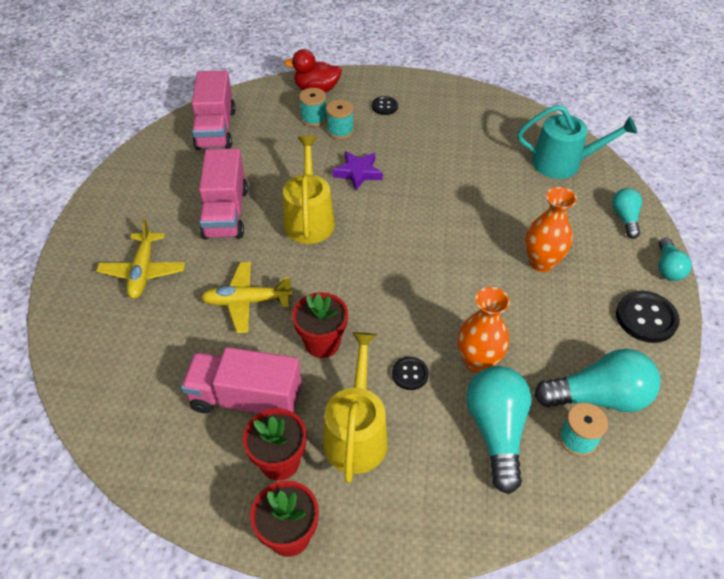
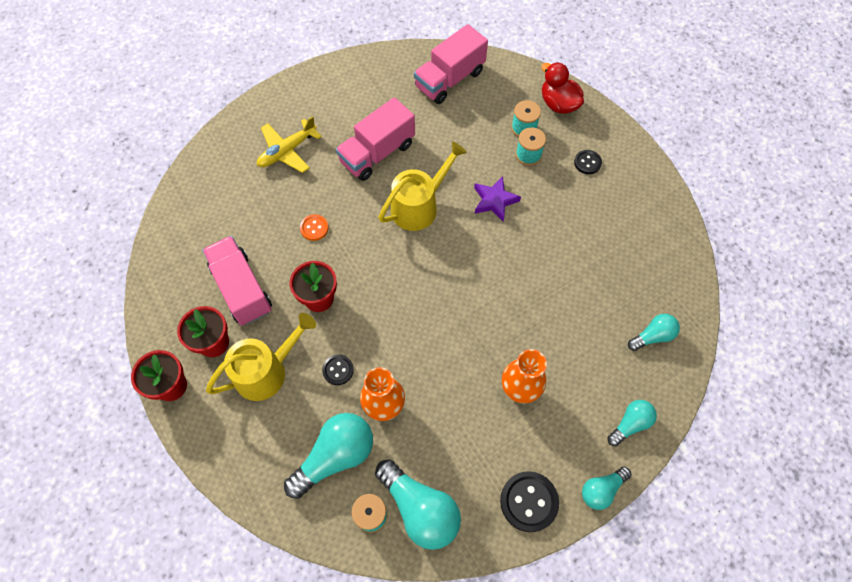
camera: 50 degrees right, 15 degrees up
(246, 301) = (314, 228): yellow plane -> orange button
(563, 163) = (652, 336): turquoise watering can -> turquoise light bulb

